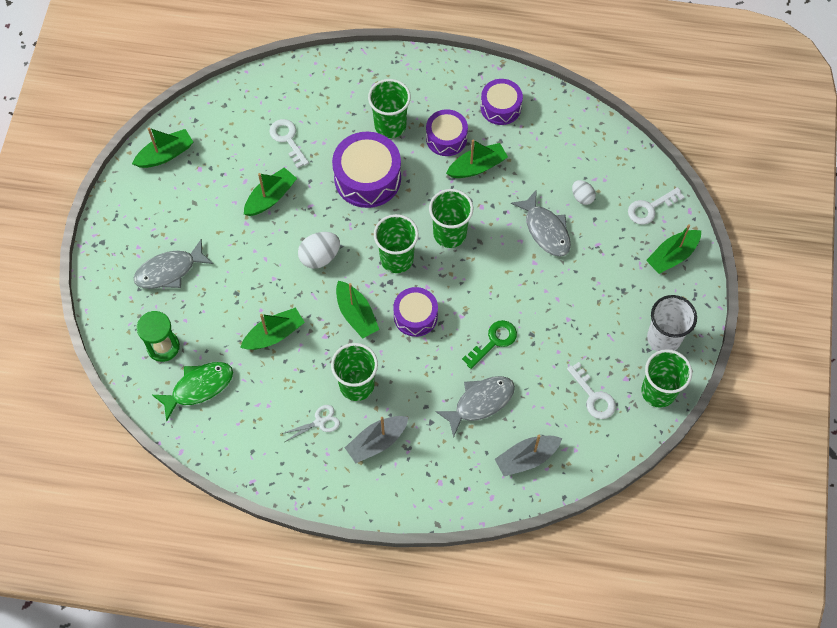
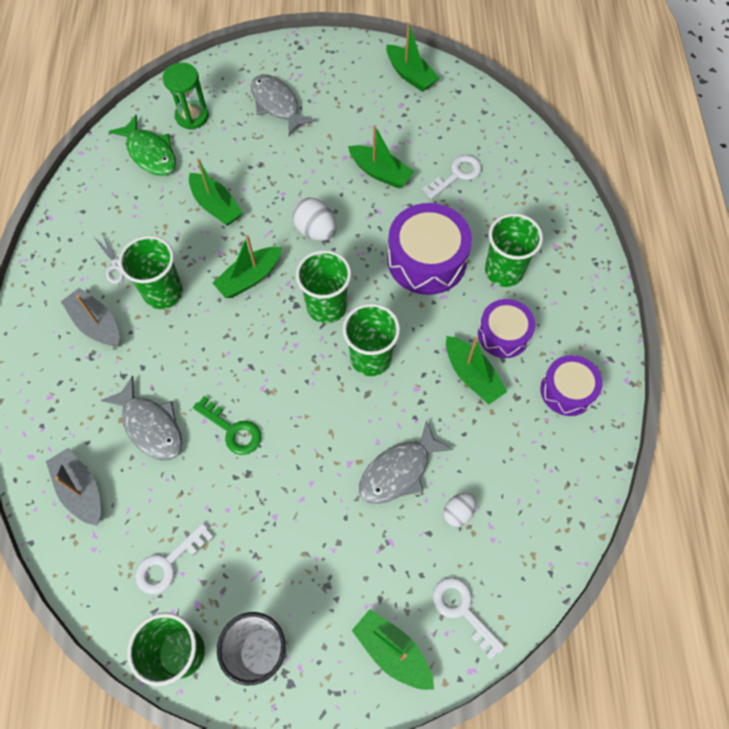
camera: 80 degrees right, 0 degrees up
(415, 316) = (255, 338): purple drum -> none

